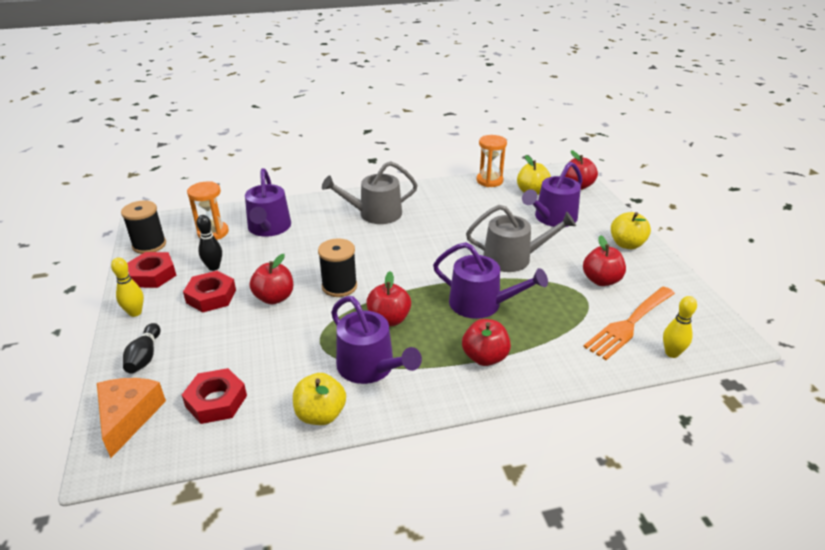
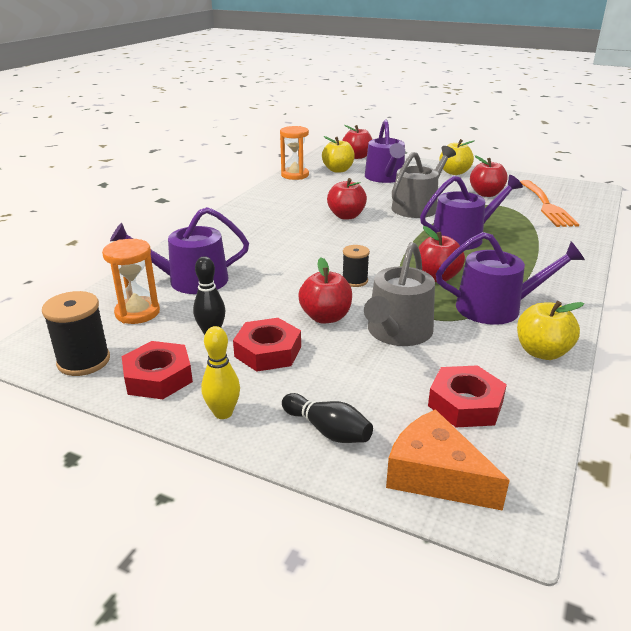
camera: 50 degrees left, 5 degrees down
(269, 228) = (190, 280): purple watering can -> purple watering can turned 135 degrees clockwise
(339, 286) = (355, 281): black spool -> black spool, size x0.63
(374, 214) = (261, 228): grey watering can -> grey watering can (397, 332)
(485, 357) = (533, 260): red apple -> red apple (346, 216)
(672, 353) = (590, 207): yellow bowling pin -> none

